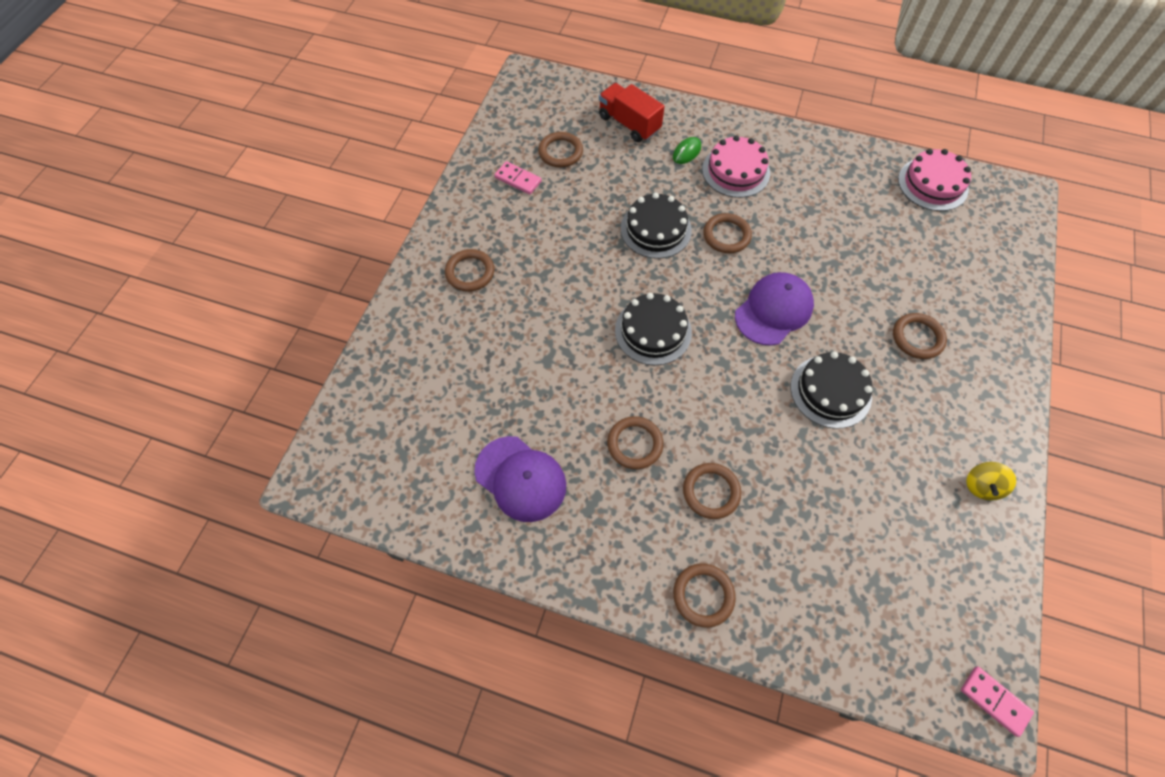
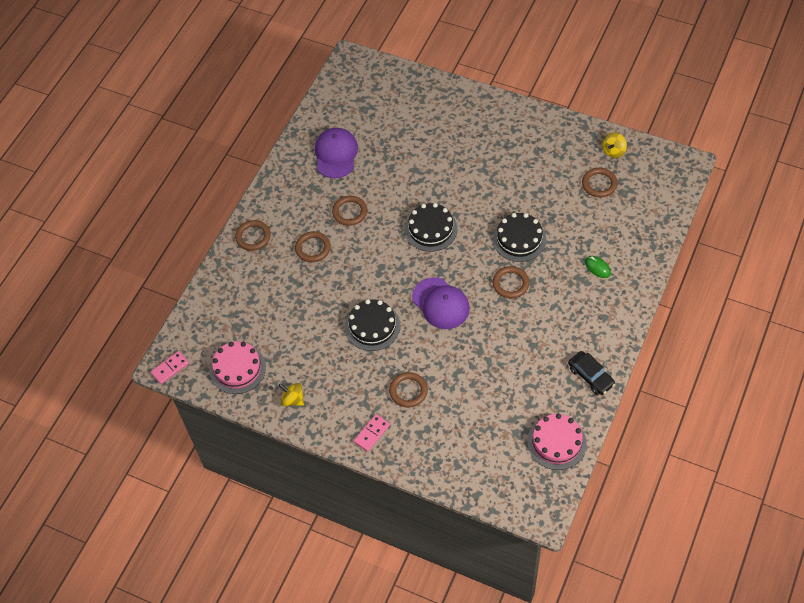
camera: 100 degrees right, 5 degrees down
(470, 272) = (488, 129): brown ring -> none
(508, 139) = (613, 151): none -> yellow spinning top
(518, 179) = (572, 157): pink domino -> pink domino (372, 433)
(520, 478) = (336, 154): purple cap -> purple cap turned 135 degrees clockwise
(629, 124) = (630, 231): red truck -> none
(736, 171) = (576, 299): pink cake -> pink cake (237, 368)
(837, 156) = (590, 376): none -> black car

